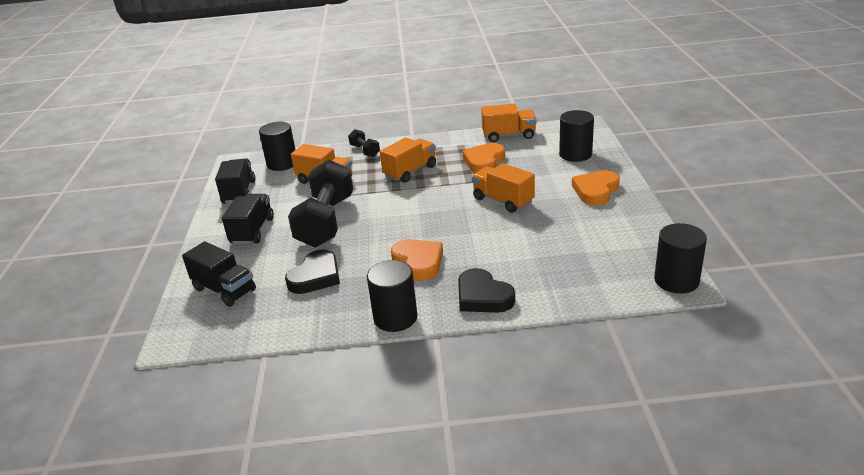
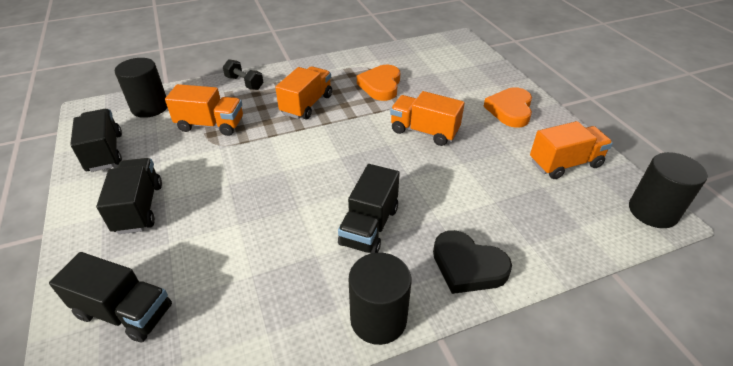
camera: 20 degrees left, 10 degrees up
(316, 276) = (248, 268): black heart -> none
(326, 222) = (232, 182): black dumbbell -> none
(418, 262) = (369, 226): orange heart -> black truck
(508, 135) = (391, 54): orange truck -> orange truck (565, 163)
(575, 154) = (467, 70): black cylinder -> none

